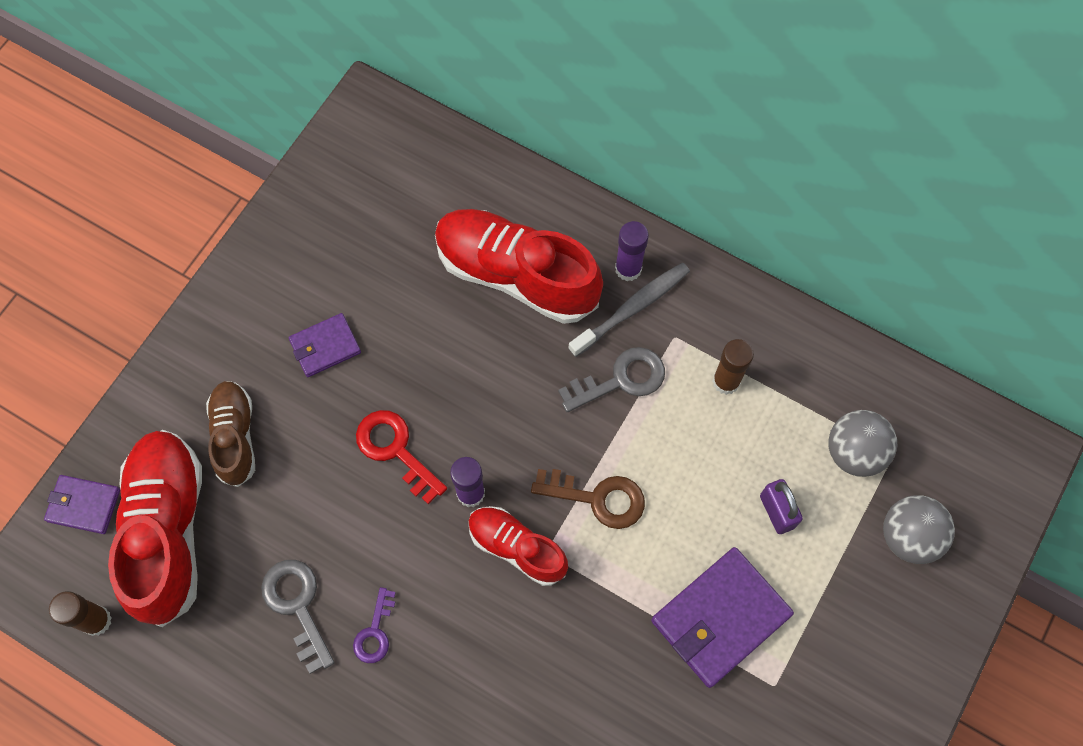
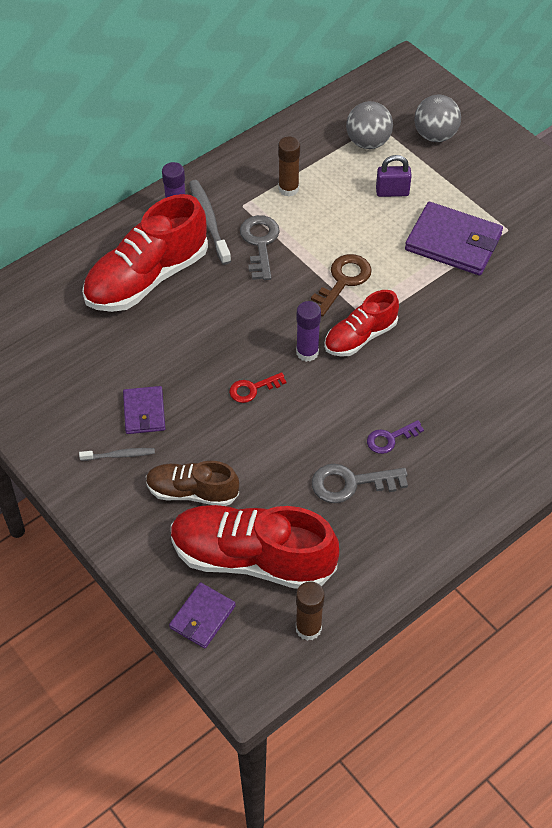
camera: 70 degrees left, 15 degrees down
(260, 344) = (119, 455): none -> grey toothbrush
(375, 632) = (390, 438): purple key -> purple key turned 120 degrees clockwise
(395, 450) = (253, 389): red key -> red key, size x0.64
(720, 618) = (453, 242): purple wallet -> purple wallet turned 45 degrees counterclockwise

